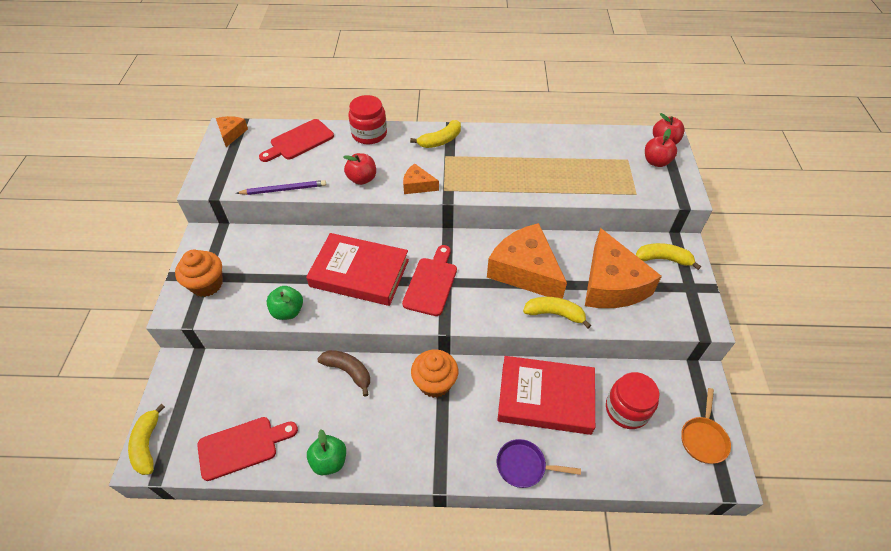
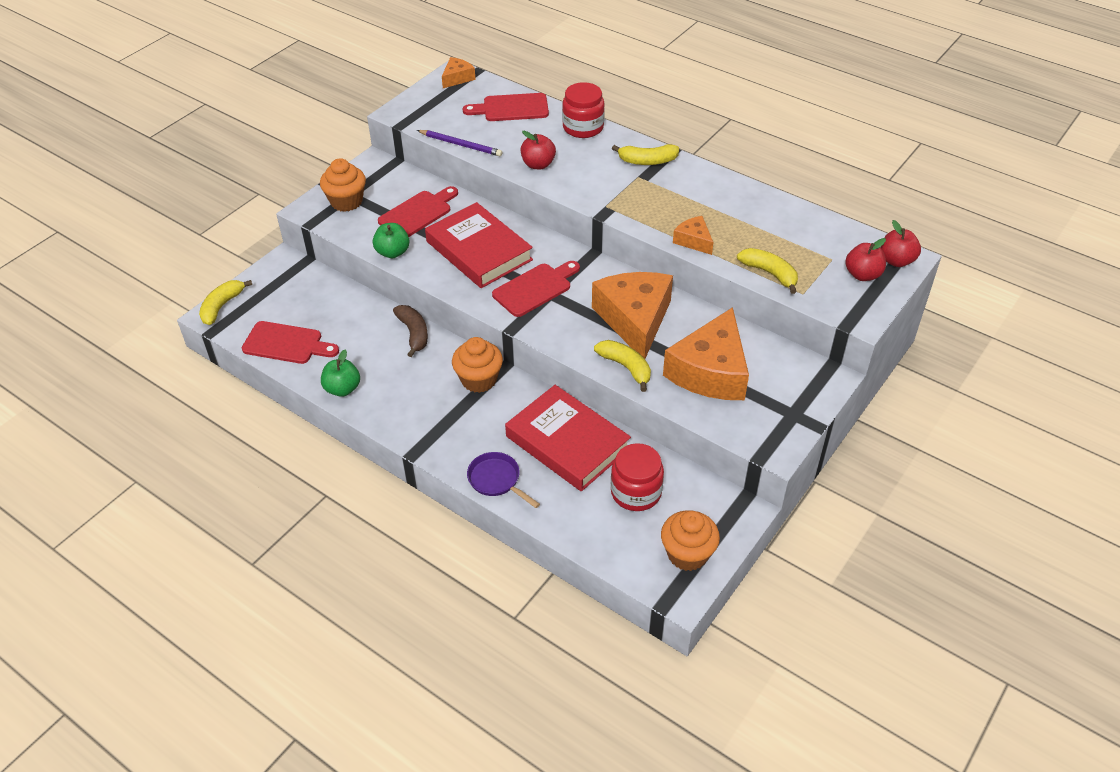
camera: 35 degrees right, 5 degrees down
(280, 265) = (418, 213): none -> red cutting board
(417, 185) = (585, 191): orange cheese -> orange cheese (693, 241)
(663, 259) = (792, 377): yellow banana -> yellow banana (769, 273)
(703, 438) = (687, 554): orange pan -> orange cupcake

